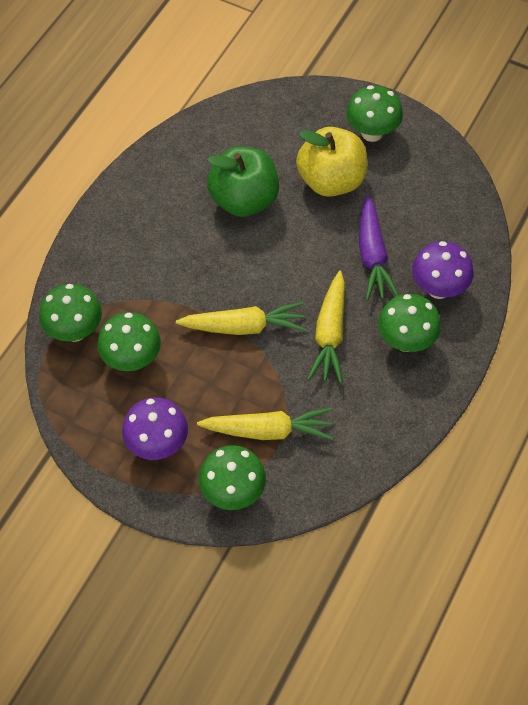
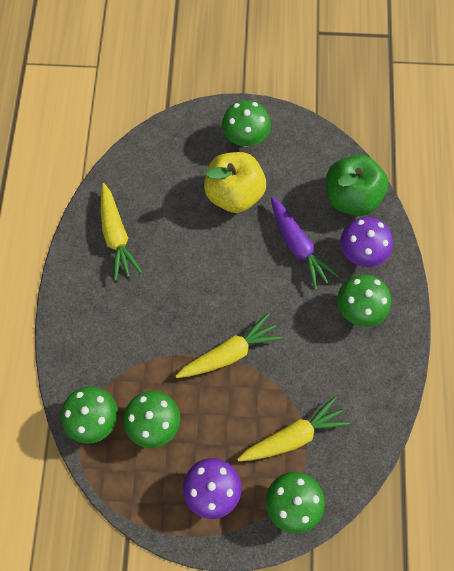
camera: 25 degrees left, 10 degrees up
(244, 200) = (174, 240): green apple -> green apple (351, 197)
(330, 334) = (299, 330): yellow carrot -> yellow carrot (116, 236)

